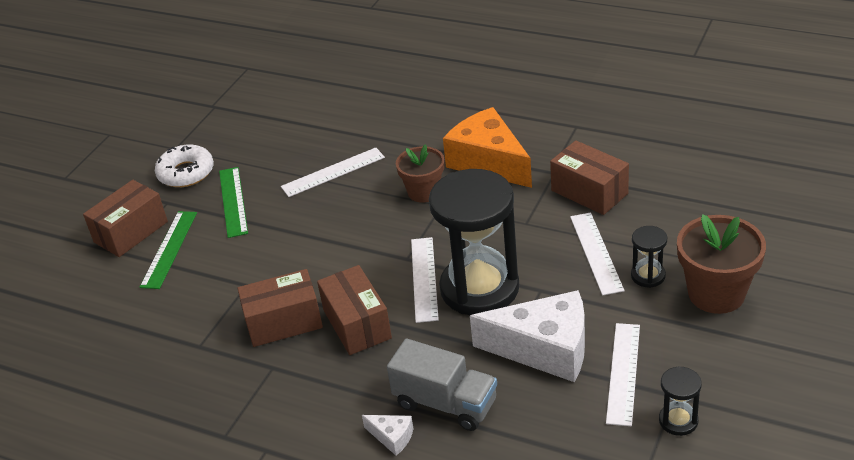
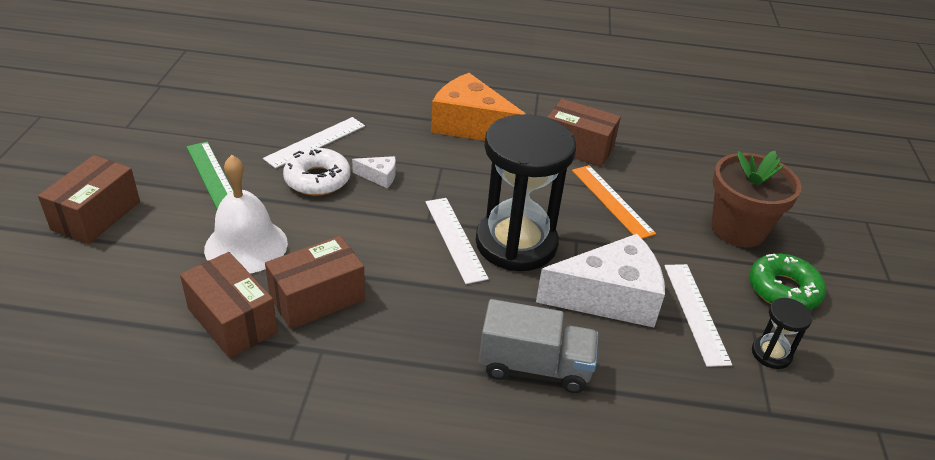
camera: 25 degrees left, 0 degrees up
(169, 249) = (150, 230): green ruler -> none
(186, 173) = (147, 150): white donut -> white donut (317, 179)
(241, 269) = (246, 246): none -> white bell
(357, 324) = (402, 292): brown box -> brown box (232, 321)
(392, 437) = (493, 413): white cheese -> white cheese (379, 177)
(423, 192) = (418, 156): brown flower pot -> none
(596, 253) = (612, 201): white ruler -> orange ruler
(648, 276) = (669, 218): black hourglass -> none
(729, 361) = (783, 290): none -> green donut

